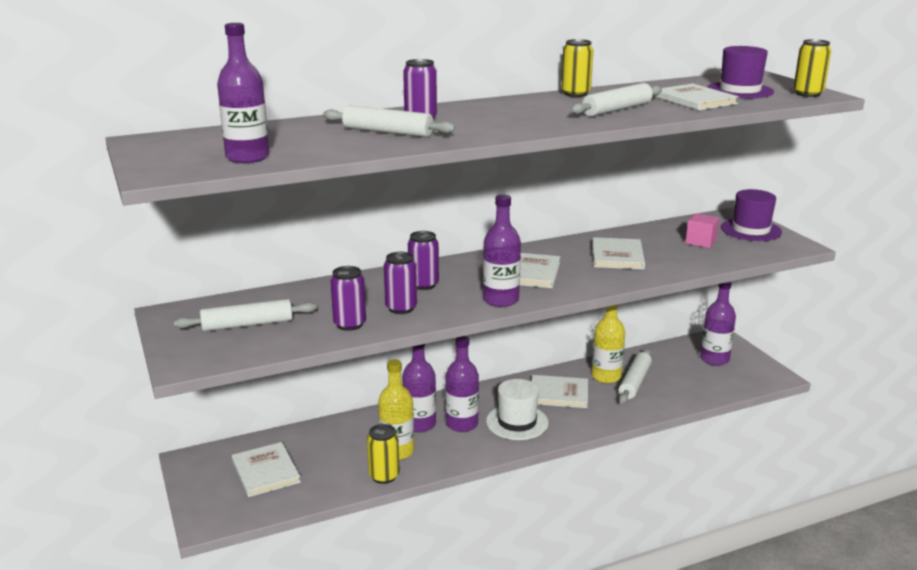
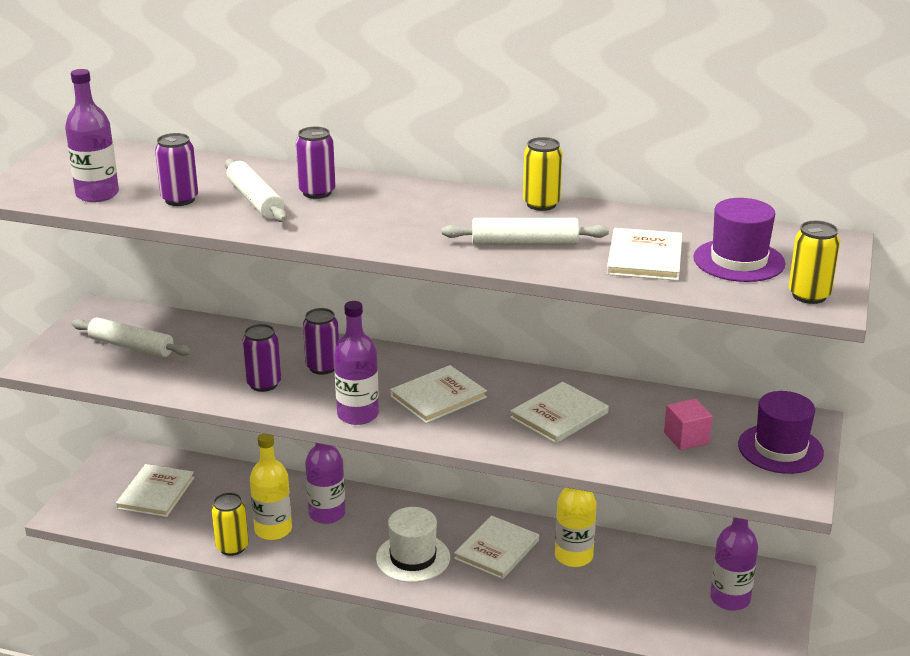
camera: 40 degrees right, 5 degrees up
(349, 324) = (200, 381): purple can -> purple can (180, 199)
(462, 424) = (362, 533): purple bottle -> none
(559, 393) = (496, 549): white book -> white book turned 75 degrees clockwise
(634, 382) = (594, 578): white rolling pin -> none

